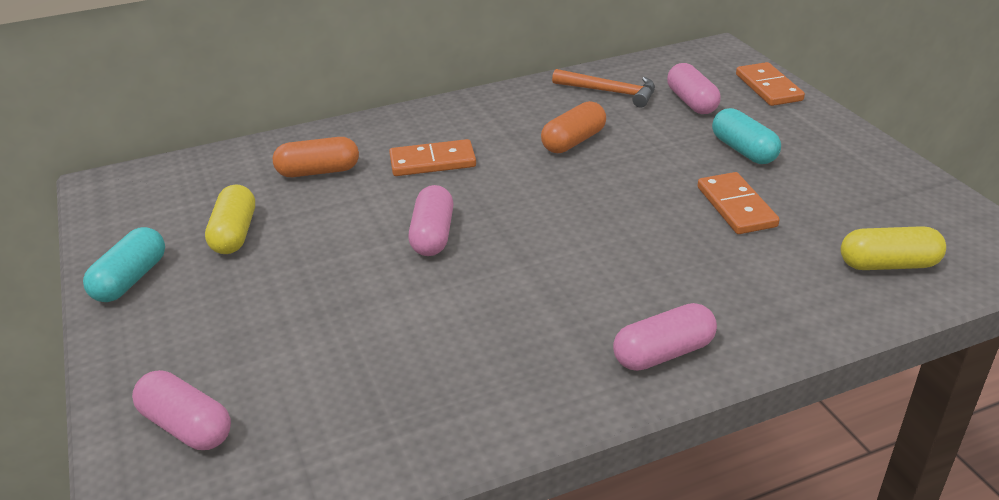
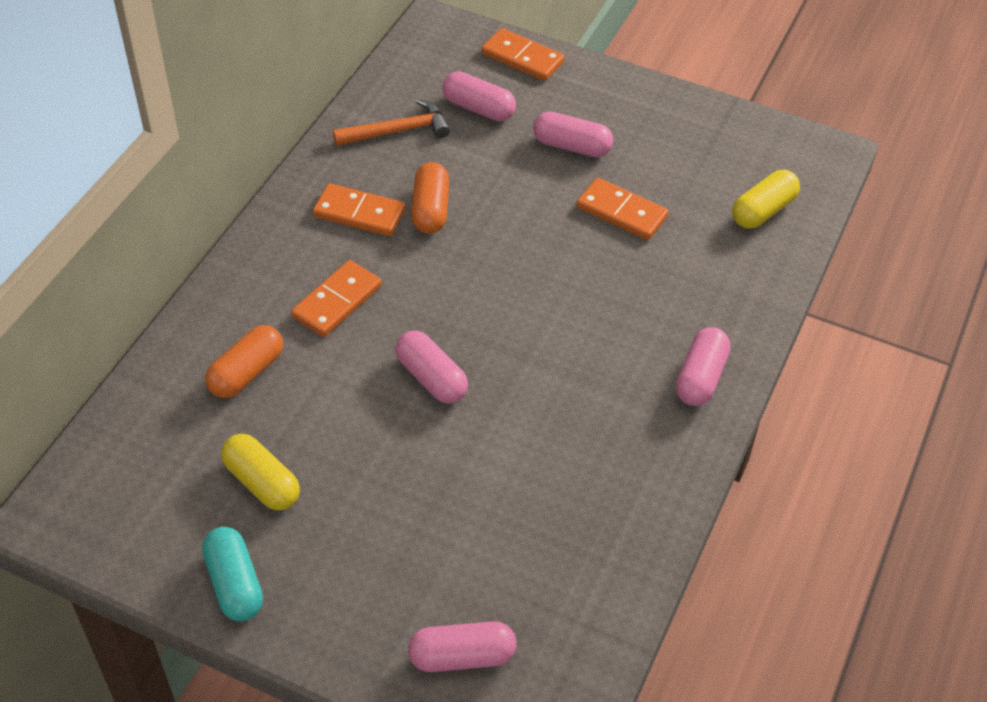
camera: 45 degrees left, 15 degrees up
(518, 123) = (359, 213): none -> orange domino
(743, 150) = (571, 146): turquoise capsule -> pink capsule

